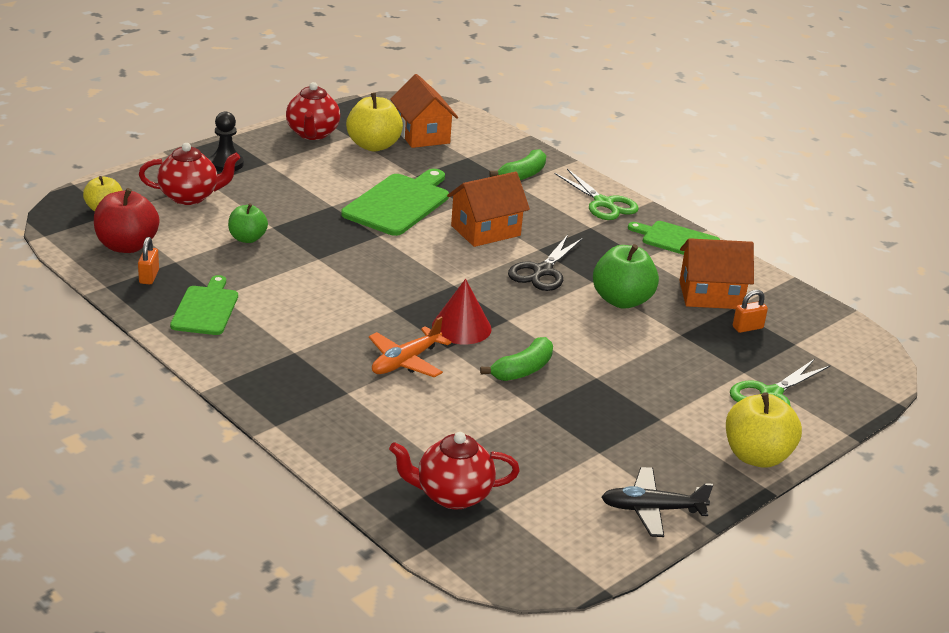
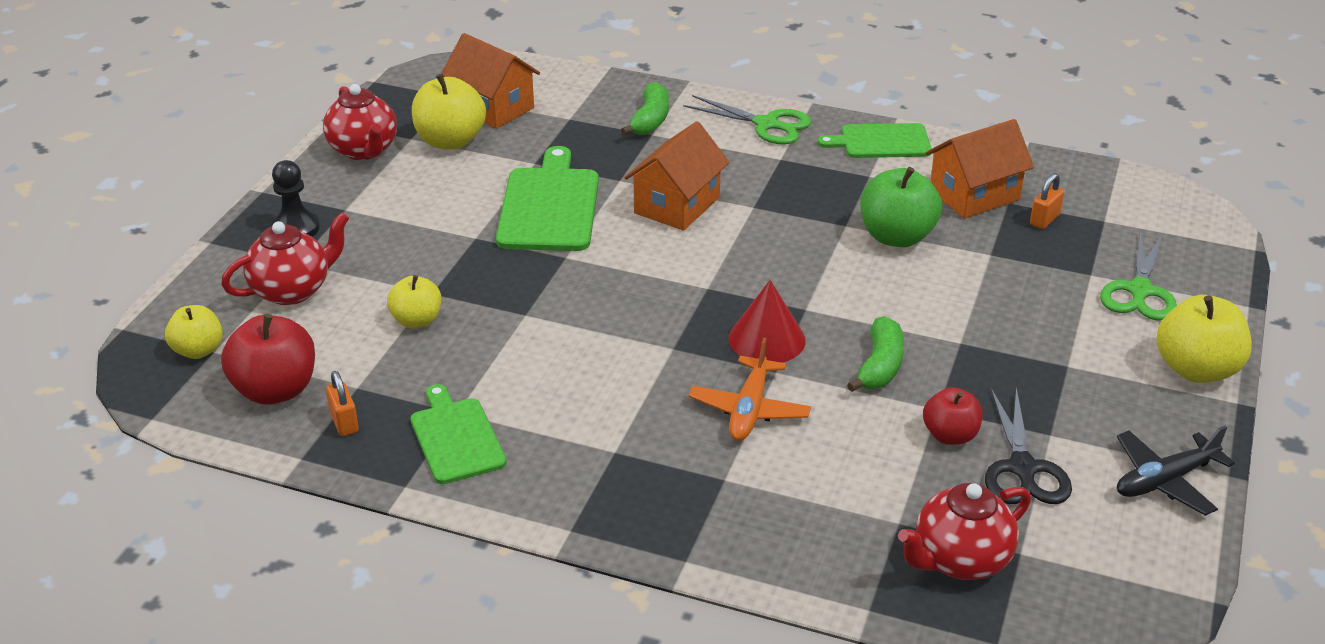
camera: 25 degrees left, 5 degrees up
(247, 238) = (417, 320): green apple -> yellow apple
(526, 426) = (950, 435): none -> red apple
(542, 271) = (784, 233): black scissors -> black scissors (1022, 468)

